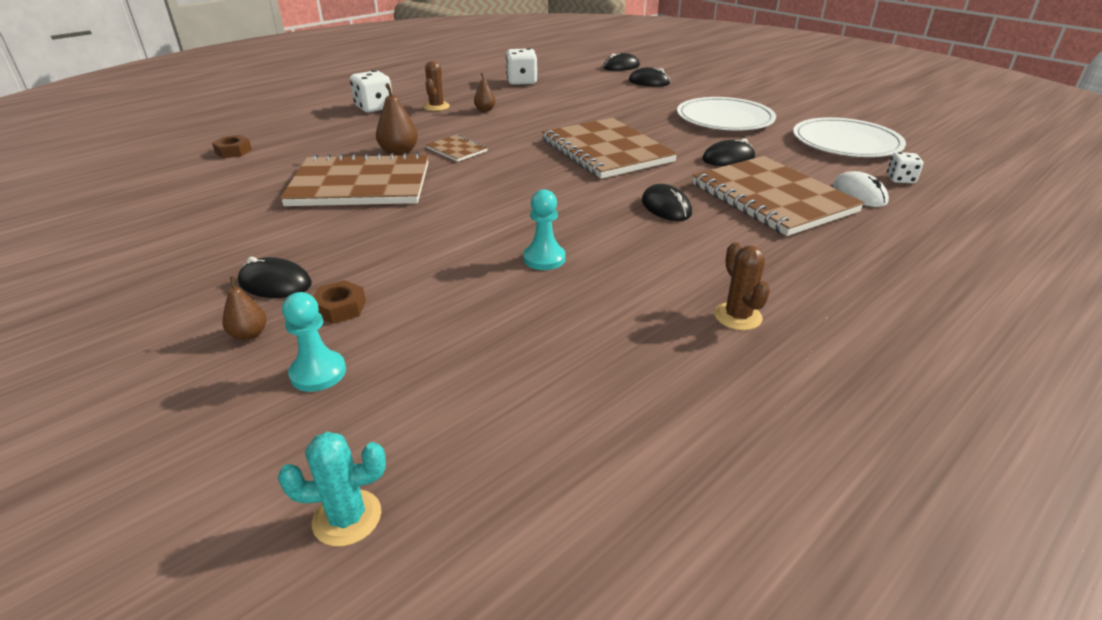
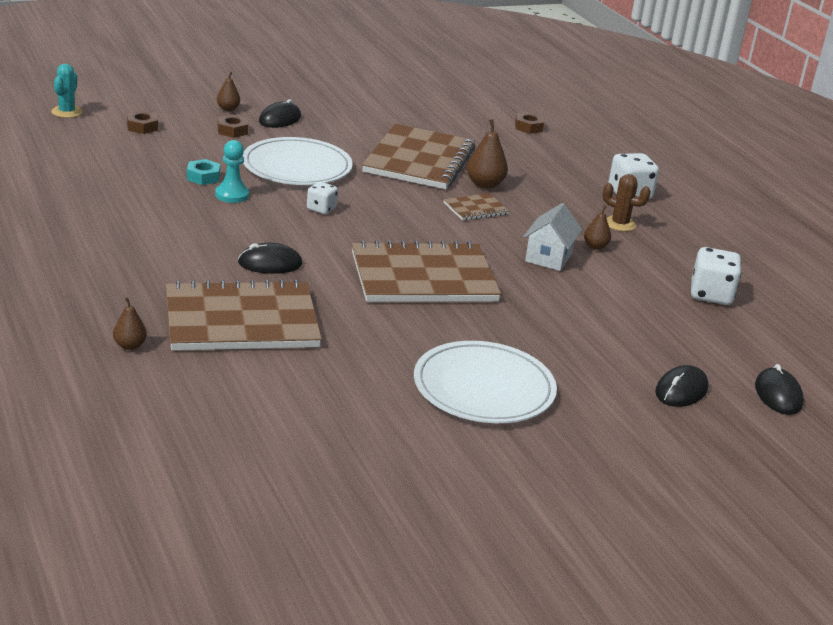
camera: 105 degrees right, 5 degrees down
(318, 373) = (173, 119): turquoise pawn -> none
(372, 393) = (142, 127): none -> brown nut
(513, 289) = (203, 177): none -> turquoise nut
(520, 120) = (548, 257): none -> white house
(728, 158) = (353, 337): black mouse -> none
(737, 316) = (92, 232): brown cactus -> none
(846, 143) = (342, 441): white plate -> white plate (297, 167)
(859, 194) = (206, 373): white mouse -> none
(883, 230) = (130, 346): none -> brown pear
(900, 179) = (214, 419): white dice -> white dice (321, 209)

